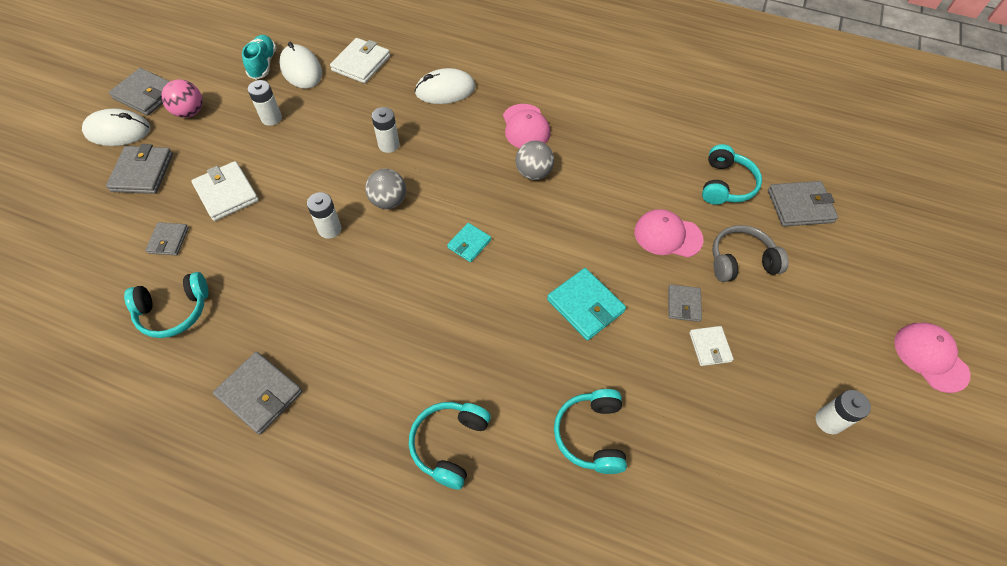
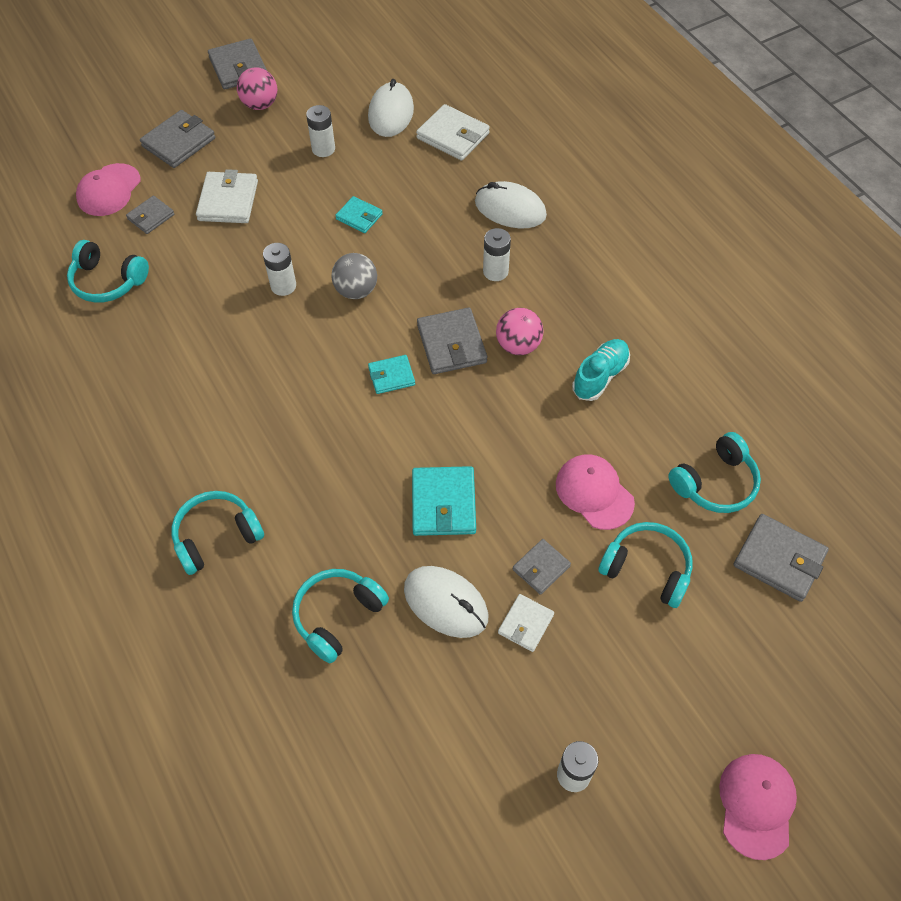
camera: 40 degrees right, 0 degrees up
(118, 131) = (190, 92): white mouse -> white mouse (446, 603)
(260, 394) = (113, 392): grey wallet -> grey wallet (451, 344)
(263, 64) = (361, 89): turquoise shoe -> turquoise shoe (600, 376)
(343, 150) = (359, 217): none -> turquoise wallet
(361, 63) = (453, 136): white wallet -> white wallet turned 60 degrees clockwise
(389, 145) = (405, 235): white battery -> white battery (495, 271)
(525, 127) = (556, 294): pink cap -> pink cap (109, 190)
(533, 173) = (518, 345): grey ball -> pink ball
(741, 261) = (647, 568): grey headphones -> turquoise headphones

